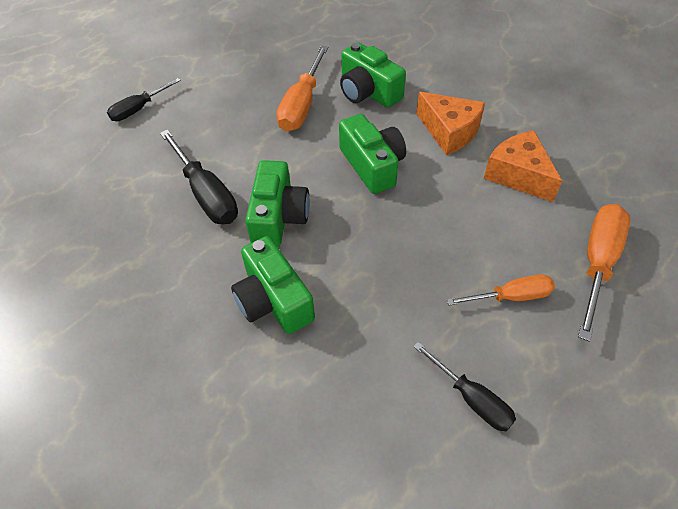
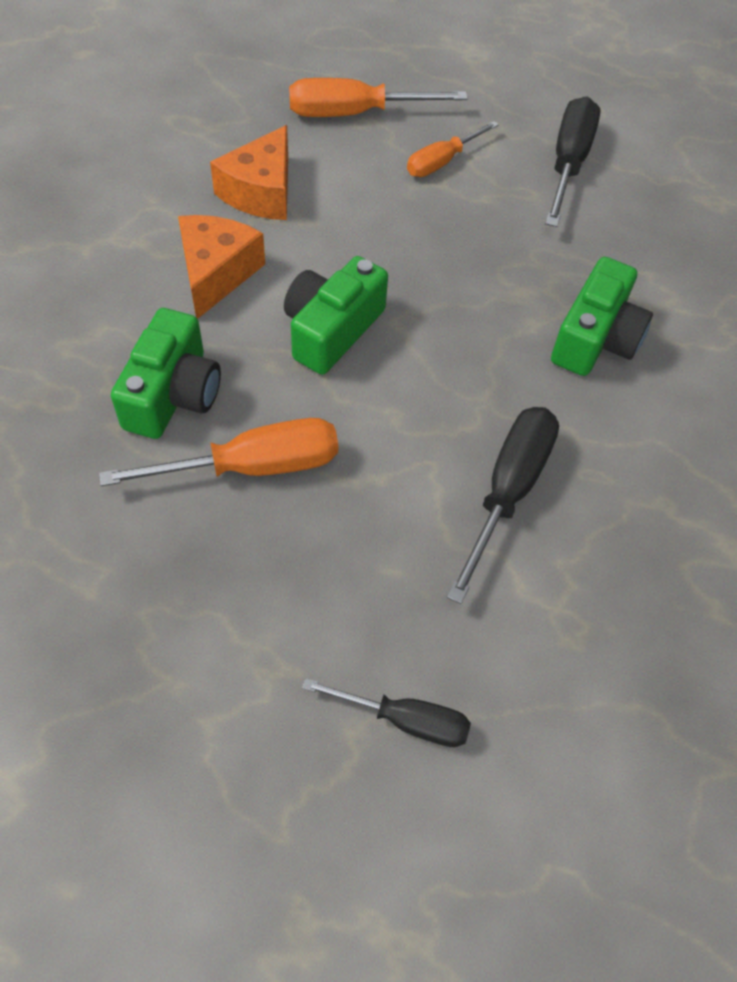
camera: 125 degrees left, 5 degrees up
(278, 217) = (485, 389): green camera -> none
(472, 399) = (568, 163): black screwdriver -> black screwdriver, size x1.57
(511, 296) = (441, 162): orange screwdriver -> orange screwdriver turned 90 degrees counterclockwise

